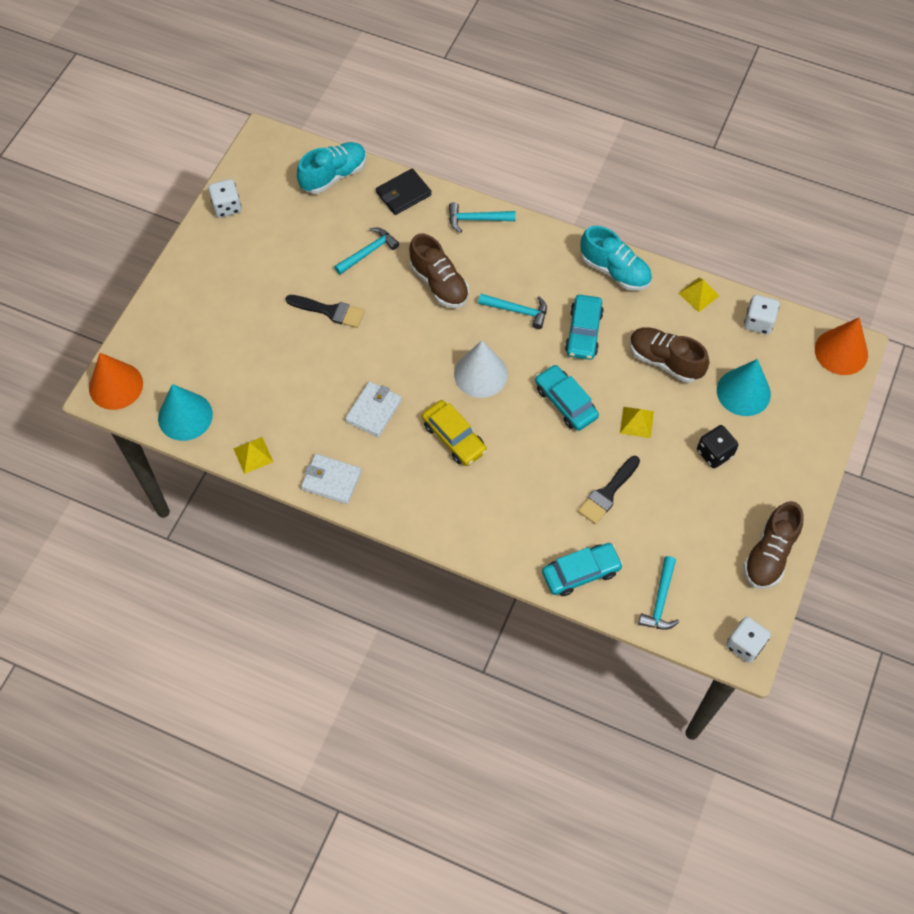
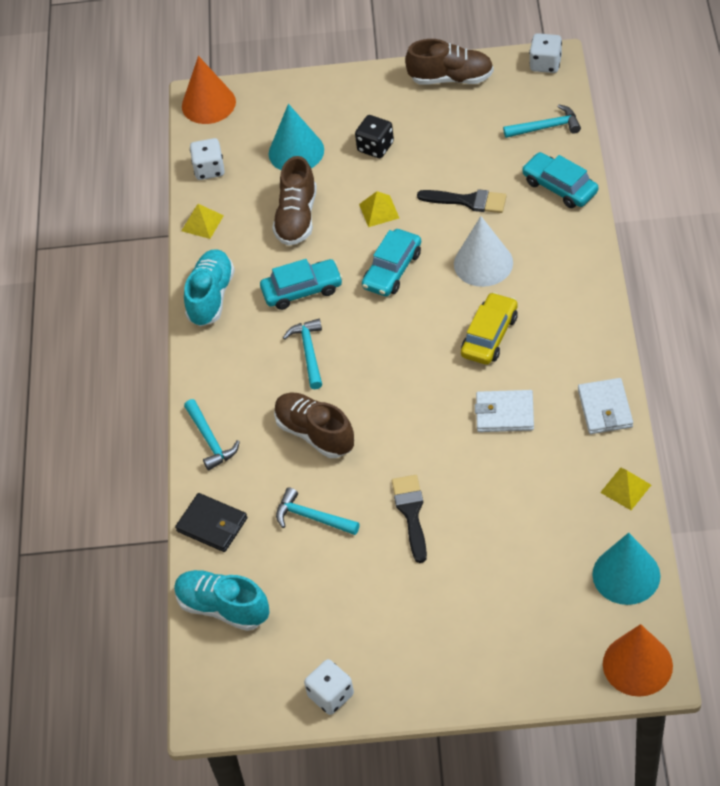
camera: 110 degrees left, 10 degrees down
(439, 283) = (315, 433): brown shoe -> brown shoe turned 75 degrees counterclockwise
(480, 374) = (403, 348): white cone -> white cone (483, 263)

